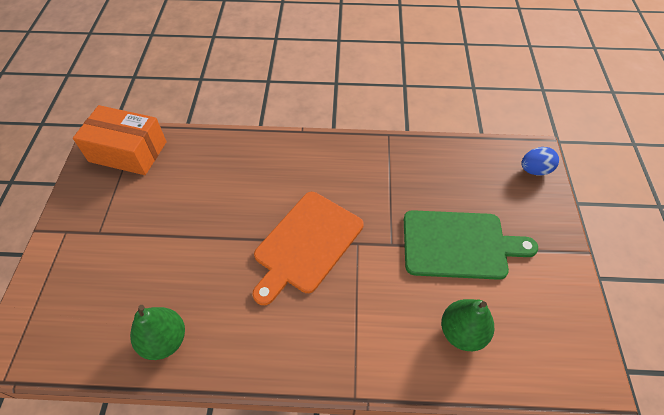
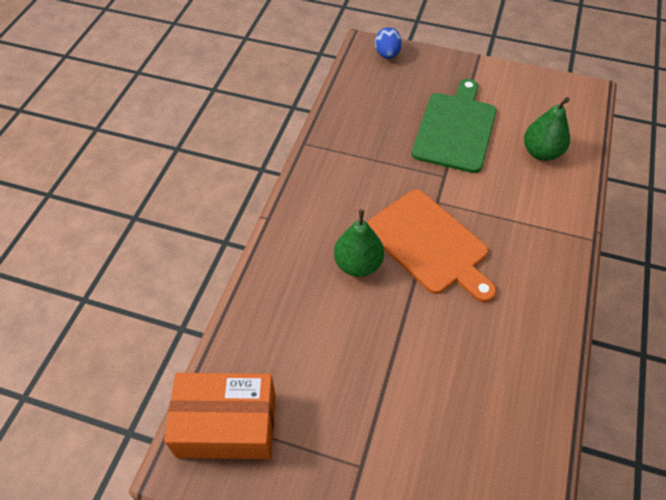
camera: 75 degrees left, 0 degrees up
(128, 151) = (227, 424): orange box -> orange box turned 60 degrees clockwise
(164, 340) = (524, 393): green pear -> green pear (358, 264)

